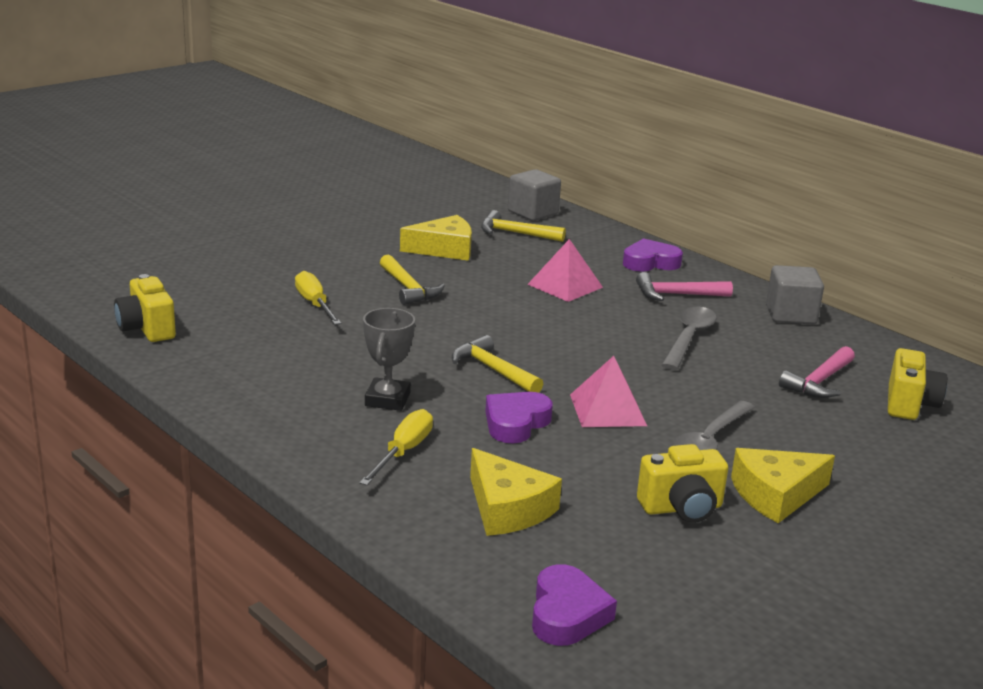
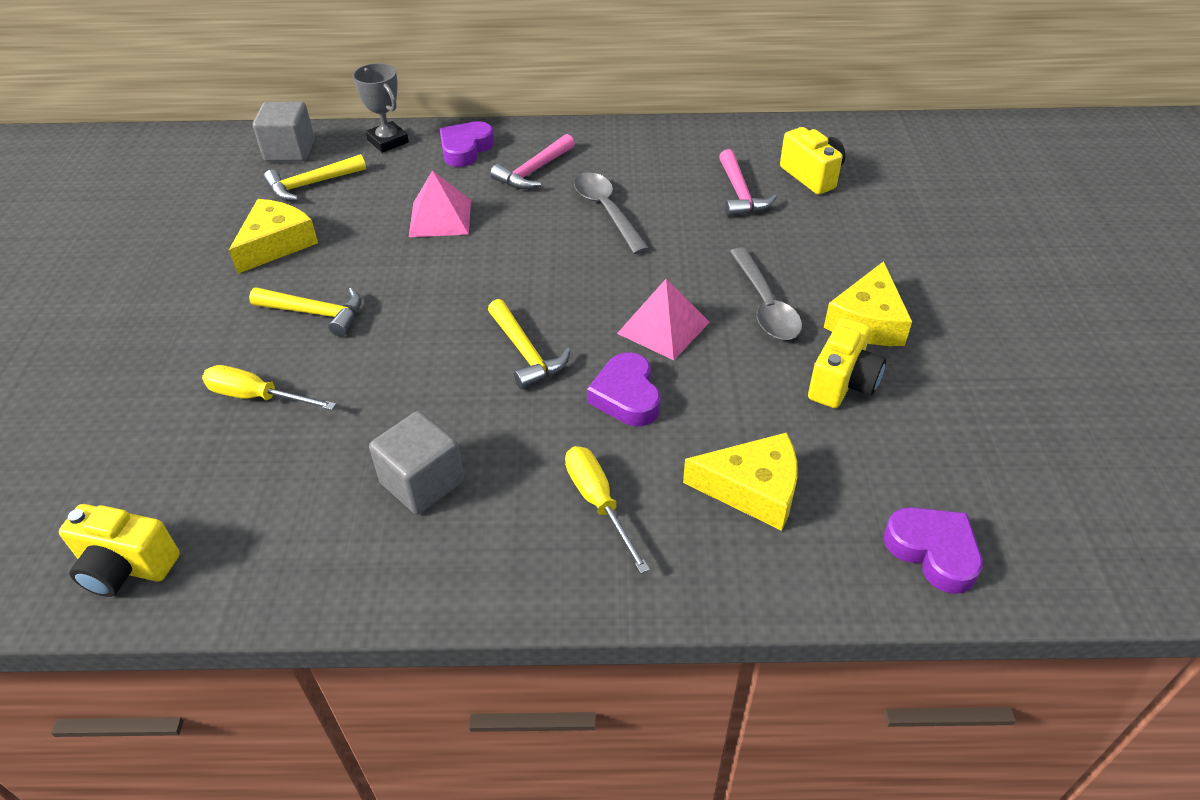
camera: 45 degrees left, 20 degrees up
(387, 399) = (497, 456): grey trophy -> grey trophy (388, 141)
(493, 370) = (526, 353): yellow hammer -> yellow hammer turned 120 degrees counterclockwise
(790, 315) = (633, 140): grey cube -> grey cube (422, 482)

